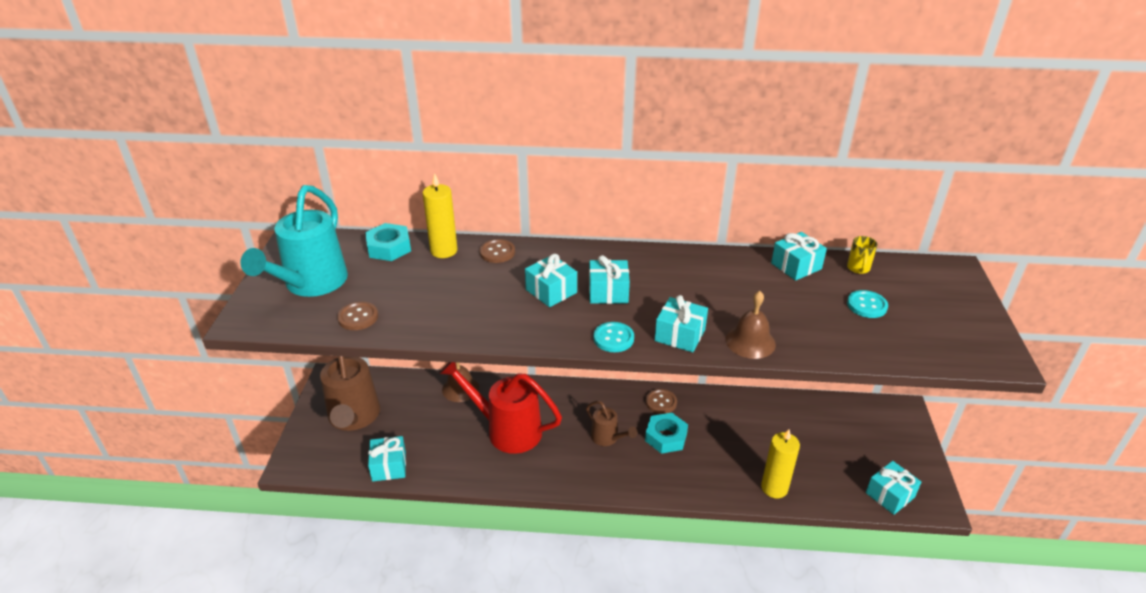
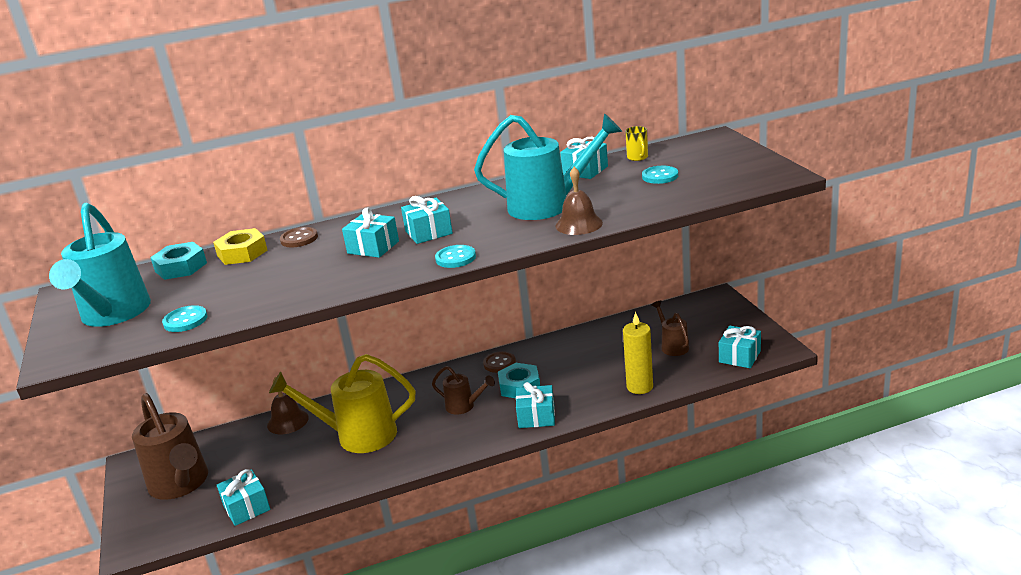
camera: 20 degrees left, 10 degrees down
(358, 317) = (185, 320): brown button -> turquoise button
(444, 251) = (242, 253): yellow candle -> yellow nut
(507, 430) = (357, 435): red watering can -> yellow watering can
(680, 335) = (514, 238): turquoise gift -> turquoise gift (536, 416)
(735, 301) = (548, 205): none -> turquoise watering can
(830, 452) = (672, 346): none -> brown watering can

